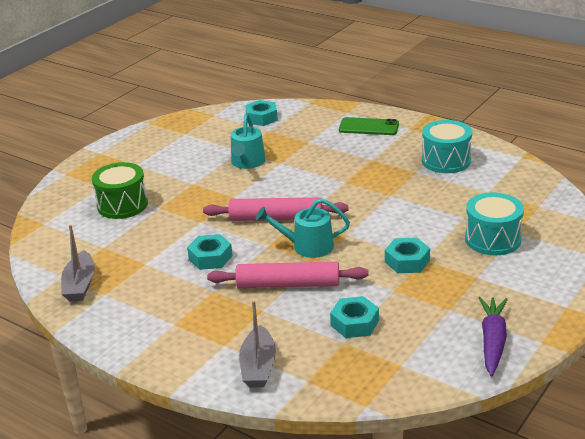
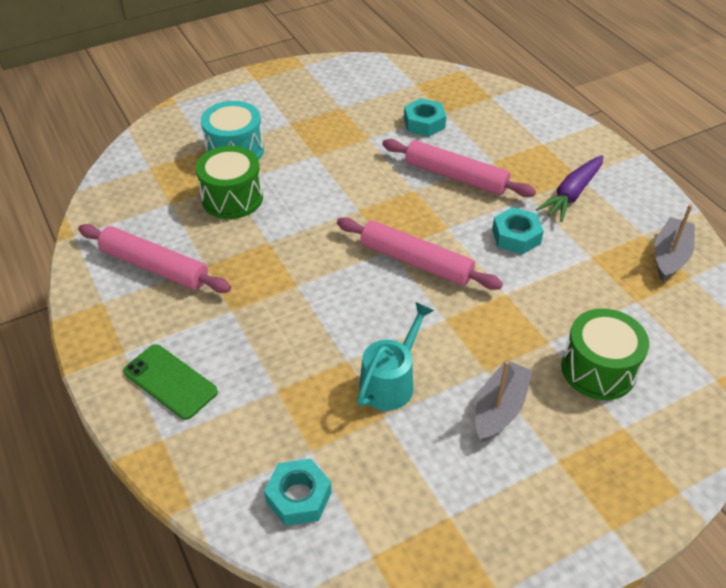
camera: 155 degrees left, 15 degrees up
(258, 366) = (523, 118): grey boat -> grey boat (499, 408)
(307, 246) = (408, 211): turquoise watering can -> none
(407, 261) = (331, 159): turquoise nut -> none
(446, 161) = (155, 266): turquoise drum -> pink rolling pin
(449, 209) = (232, 198): none -> green drum
(492, 341) = (336, 76): purple carrot -> purple carrot (572, 194)

